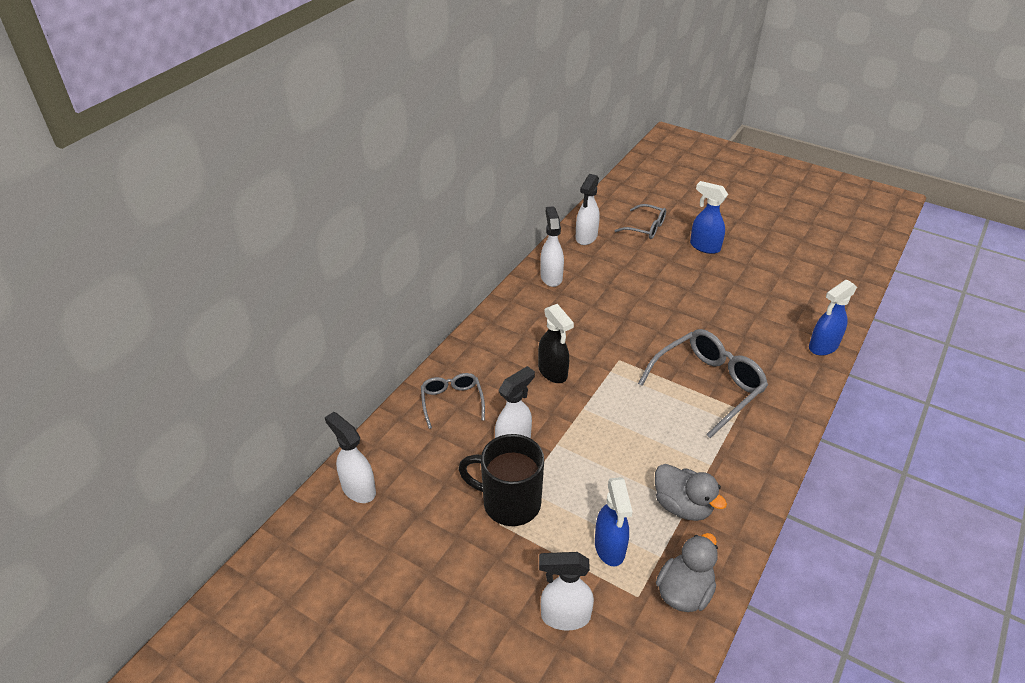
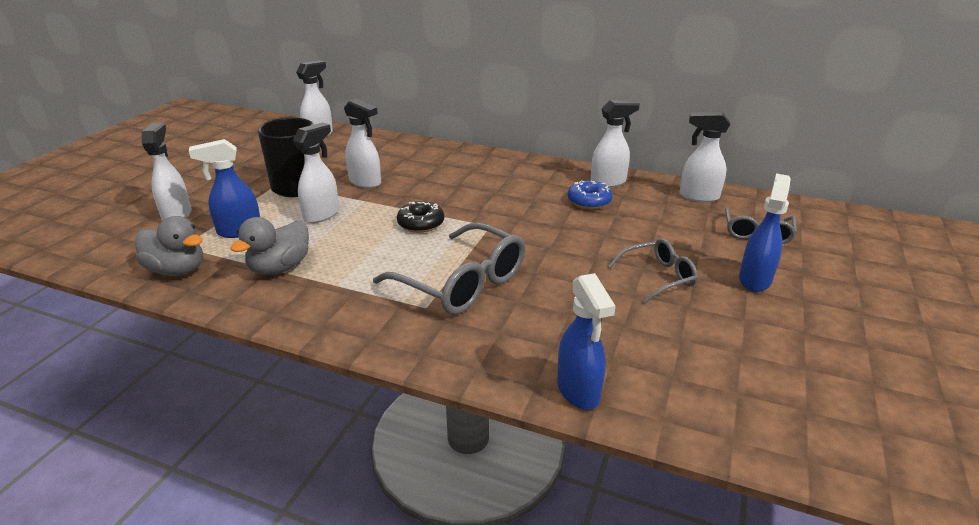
camera: 80 degrees right, 10 degrees down
(452, 402) = (411, 155): grey glasses -> grey glasses (657, 277)
(553, 372) = (459, 193): black spray bottle -> none
(582, 478) = (322, 214): none -> white spray bottle
(584, 295) = (589, 201): none -> blue donut
(610, 404) = (421, 224): none -> black donut
(823, 347) = (578, 391): blue spray bottle -> blue spray bottle turned 150 degrees counterclockwise

